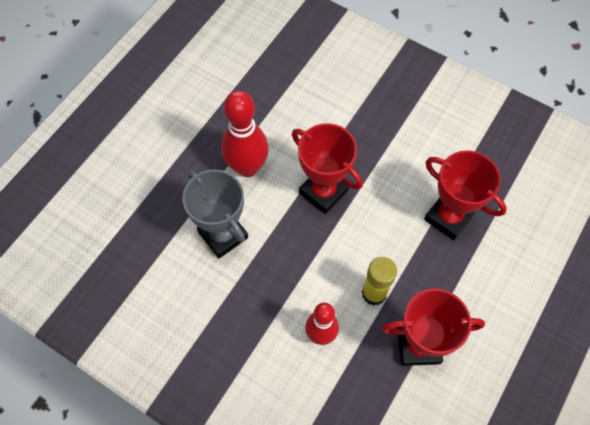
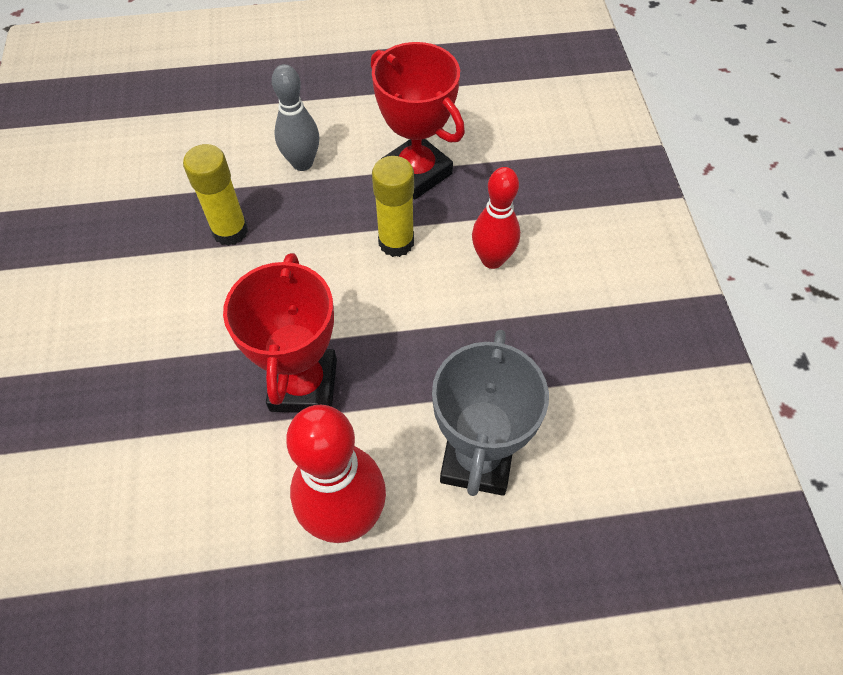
camera: 130 degrees left, 5 degrees down
(448, 217) = (230, 231): red trophy -> yellow glue stick
(475, 286) = (302, 163): none -> grey bowling pin

